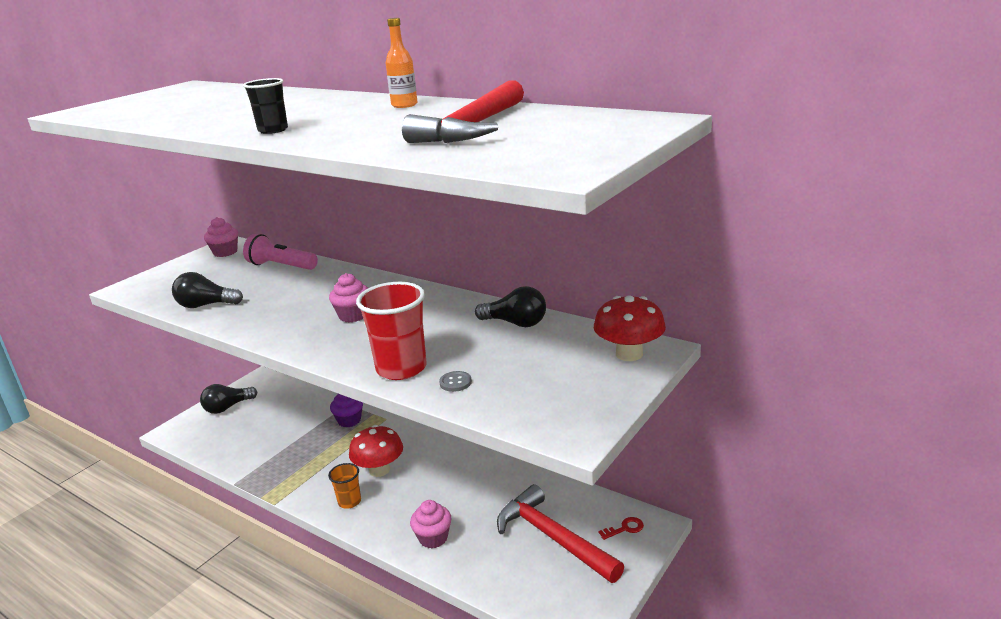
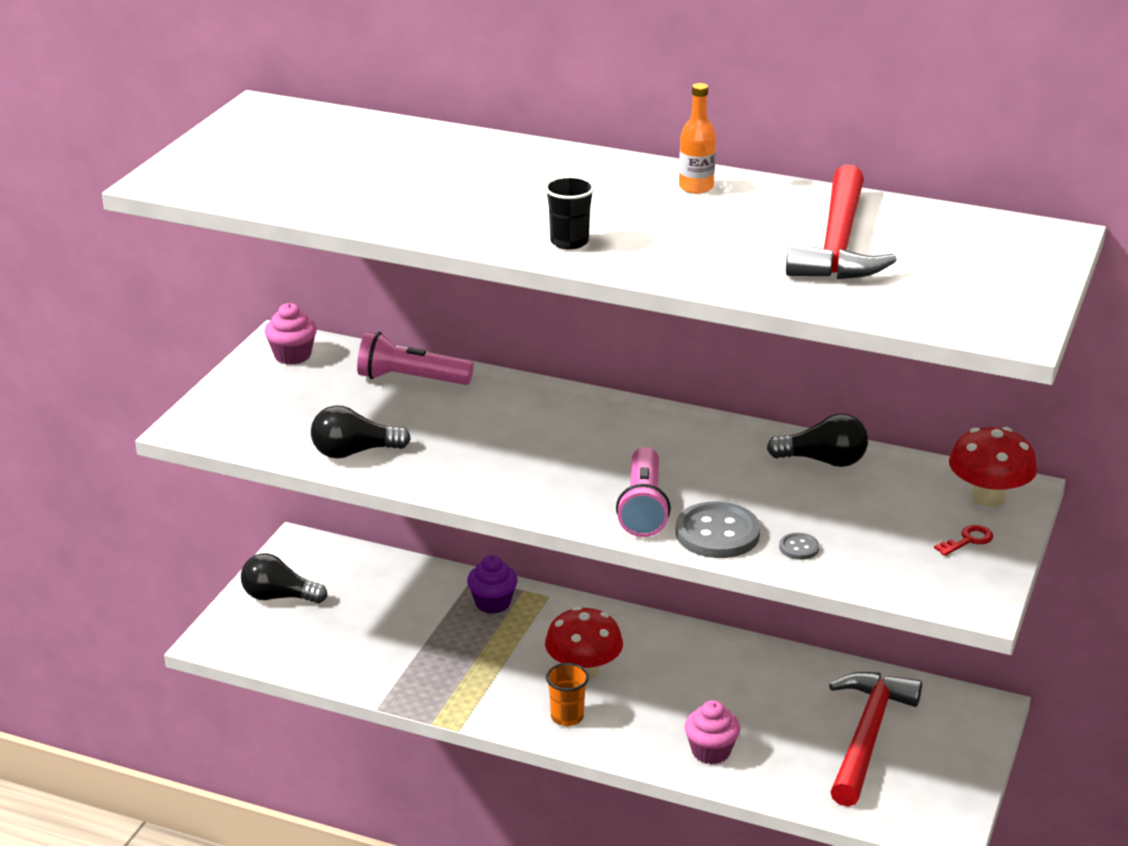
camera: 15 degrees left, 5 degrees up
(227, 407) = (279, 597): black light bulb -> black light bulb turned 60 degrees clockwise
(353, 316) = (592, 459): pink cupcake -> none
(362, 348) = (643, 508): none -> pink flashlight
(401, 368) = (717, 533): red cup -> grey button
(553, 538) = (867, 736): red hammer -> red hammer turned 75 degrees clockwise
(625, 528) = (952, 716): red key -> red key (968, 540)

